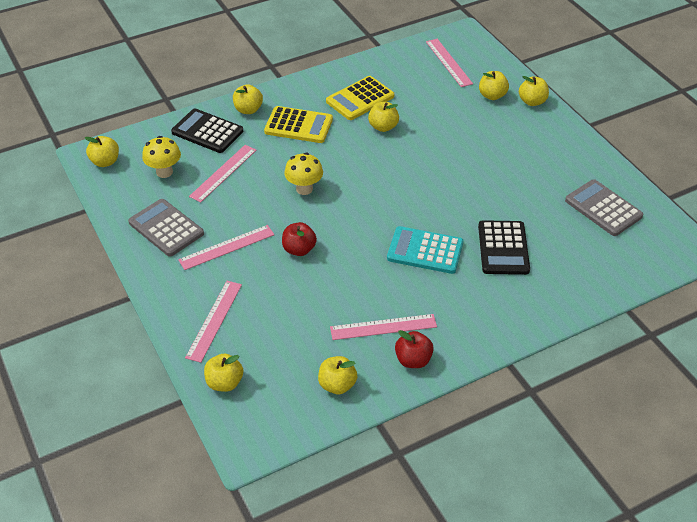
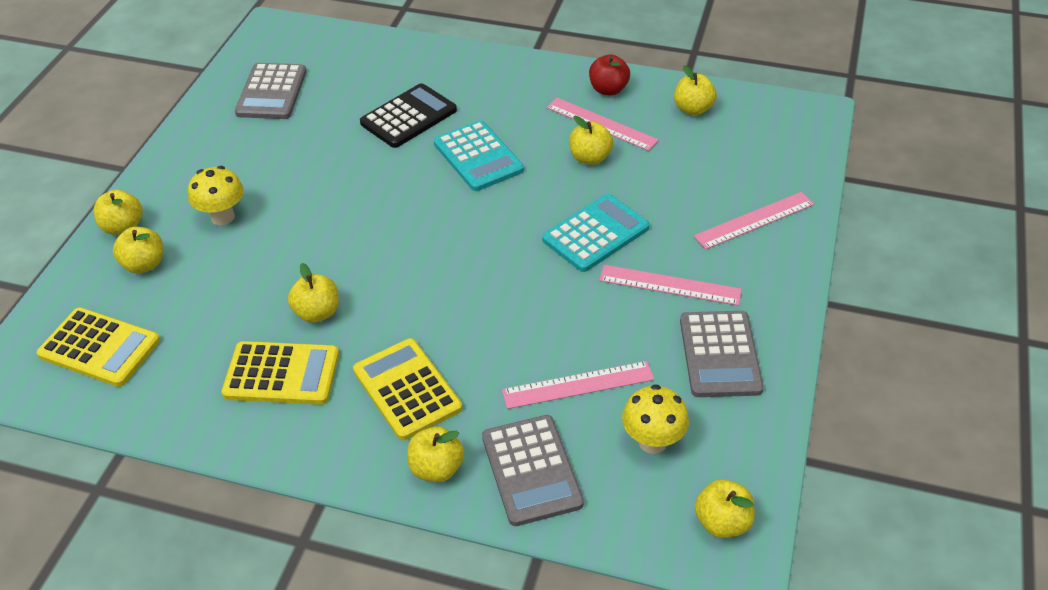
camera: 135 degrees left, 0 degrees up
(207, 132) = (531, 470): black calculator -> grey calculator
(224, 383) = (792, 165): yellow apple -> yellow apple (590, 158)
(299, 249) = (595, 234): red apple -> turquoise calculator
(304, 189) = (509, 296): yellow mushroom -> yellow mushroom (222, 217)
(449, 62) = (100, 348): pink ruler -> yellow calculator

